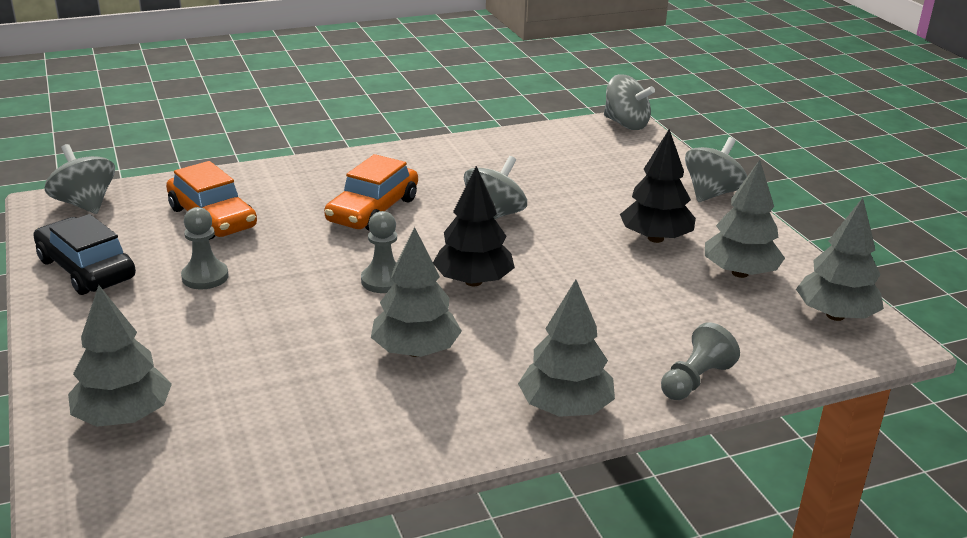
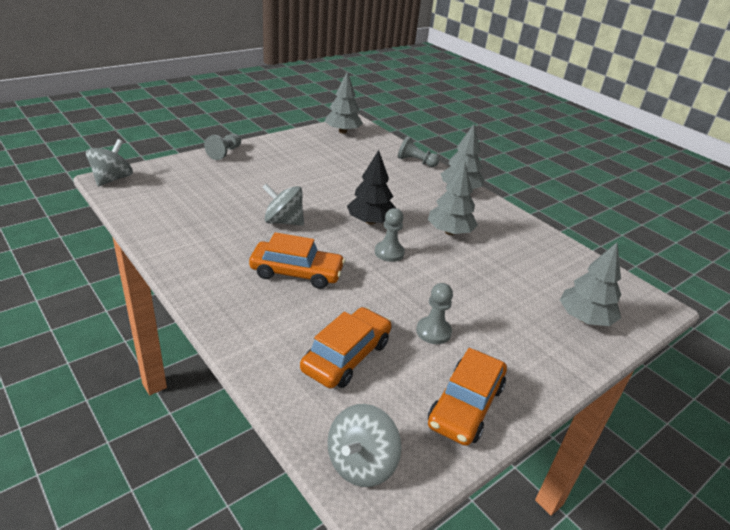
camera: 110 degrees left, 5 degrees up
(86, 269) = (465, 405): black car -> orange car
(655, 238) = (289, 169): black tree -> none
(712, 193) = (225, 153): grey spinning top -> grey pawn
(740, 273) = (316, 149): grey tree -> none

